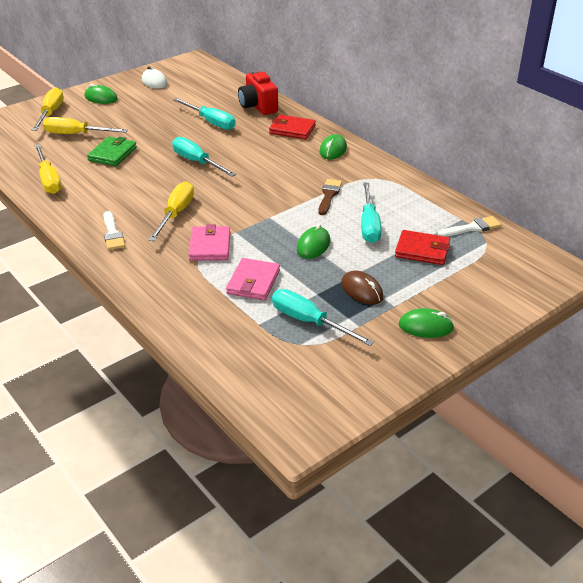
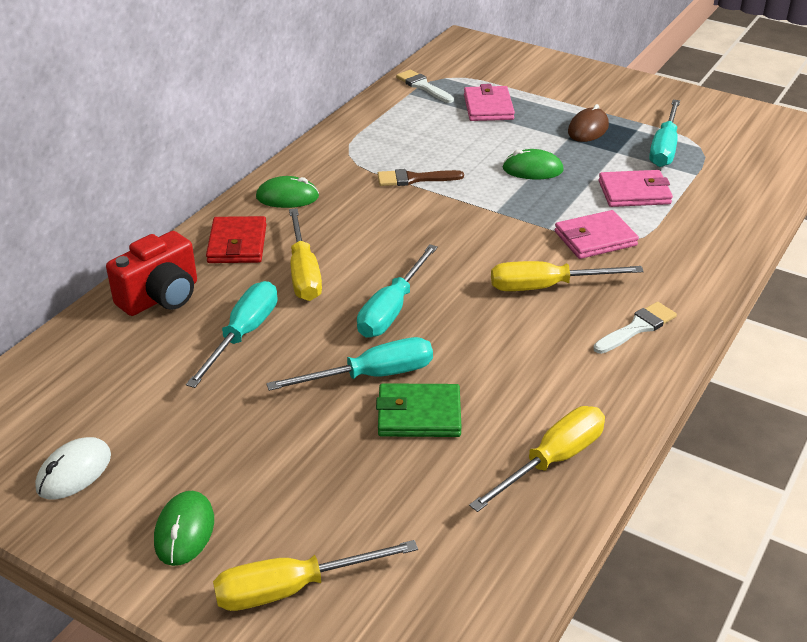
camera: 110 degrees left, 0 degrees up
(76, 134) = (370, 498): yellow screwdriver -> yellow screwdriver (303, 273)
(369, 225) = (462, 143): turquoise screwdriver -> turquoise screwdriver (372, 376)
(422, 250) = (488, 107): red wallet -> pink wallet
(426, 326) = (611, 92): green mouse -> none

